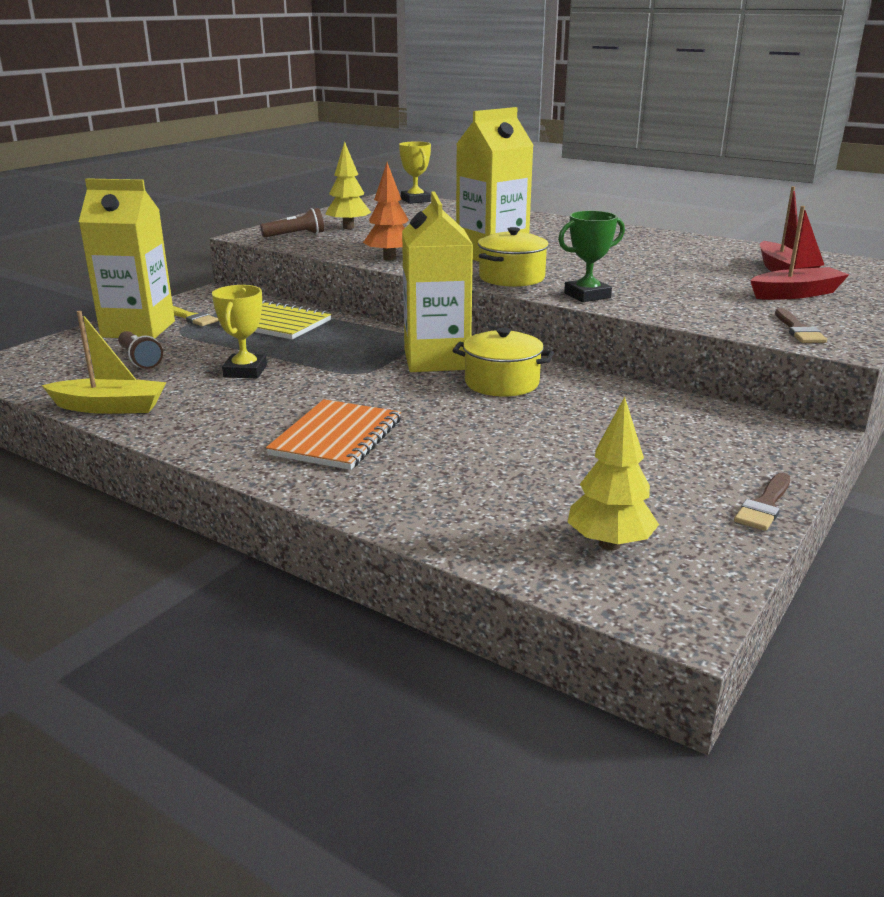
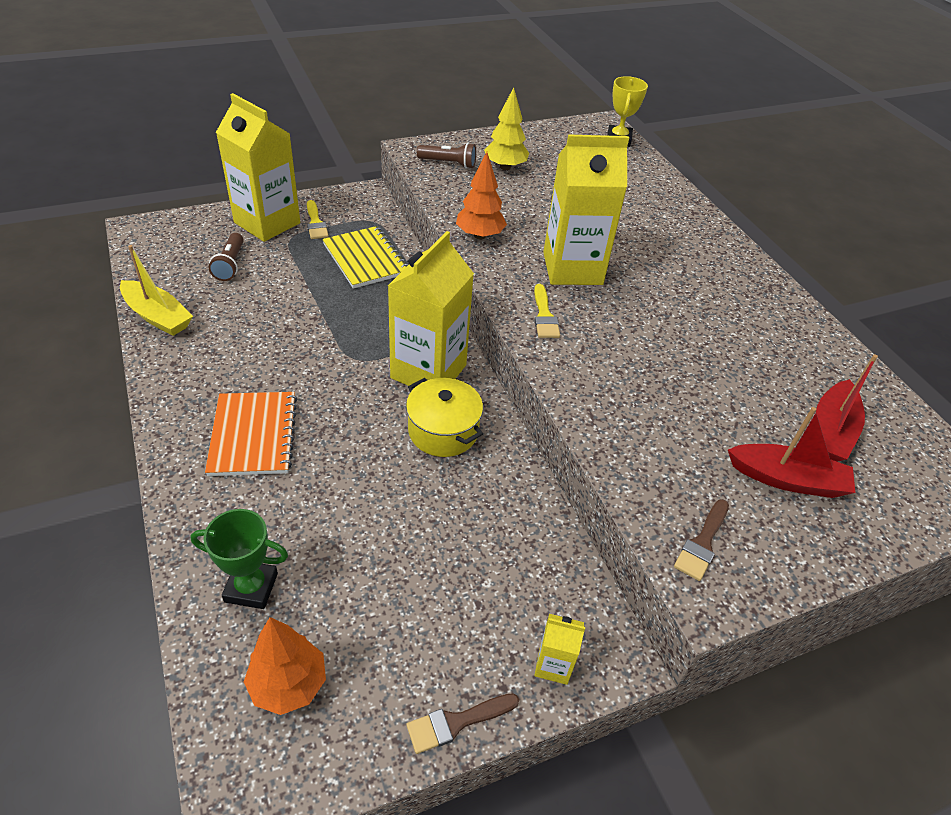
camera: 30 degrees right, 20 degrees up
(245, 371) = (280, 315): yellow trophy -> none
(337, 437) = (253, 435): orange notebook -> orange notebook turned 60 degrees counterclockwise
(511, 278) = (544, 316): yellow pot -> yellow brush
(587, 295) = (575, 378): green trophy -> green trophy (251, 587)
(609, 544) = (288, 684): yellow tree -> orange tree
(777, 454) = (553, 665): none -> yellow carton

